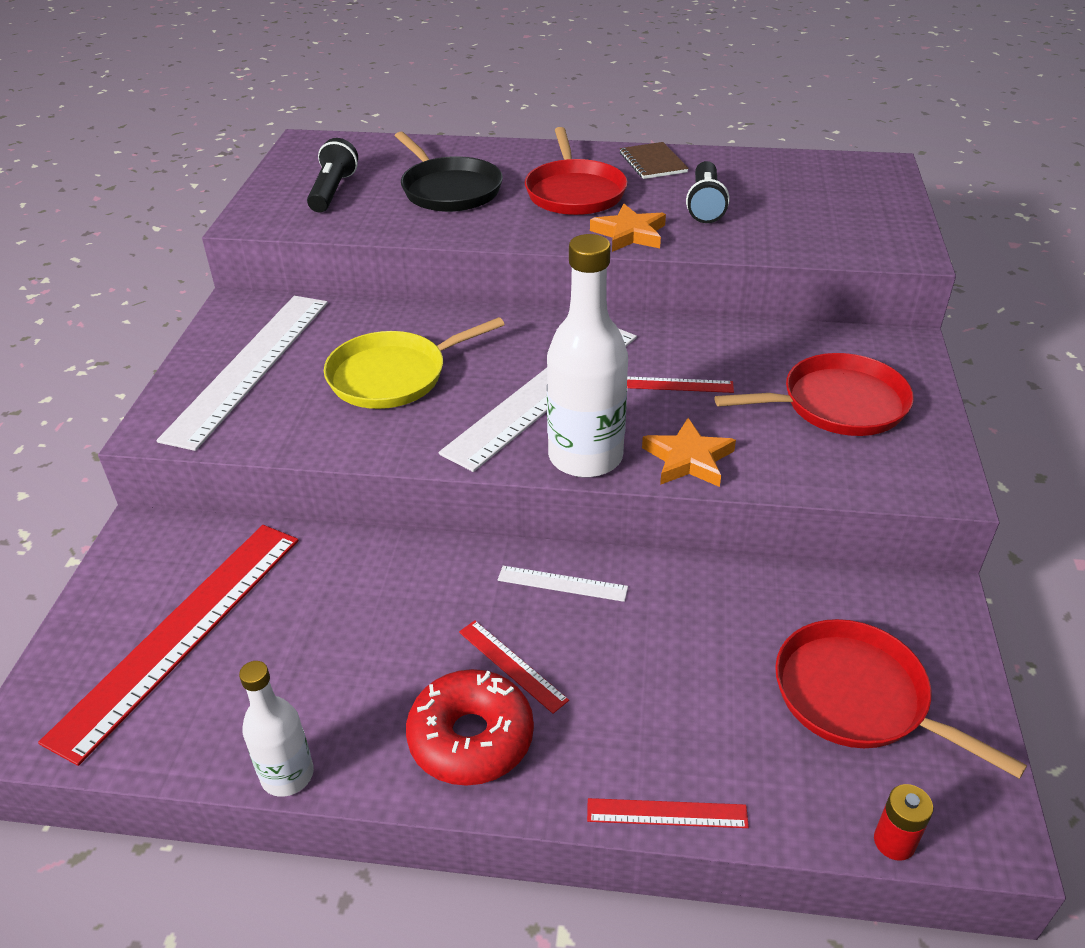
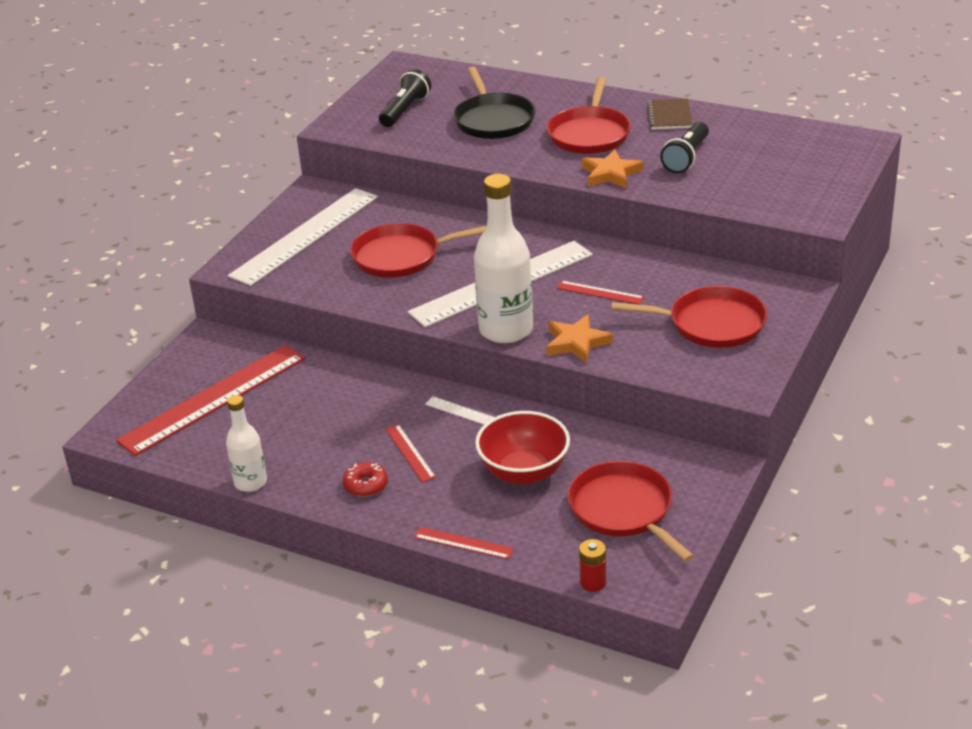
camera: 20 degrees right, 5 degrees down
(393, 376) = (401, 256): yellow pan -> red pan
(471, 738) = (366, 485): red donut -> red donut, size x0.55
(688, 663) = (524, 472): none -> red bowl

